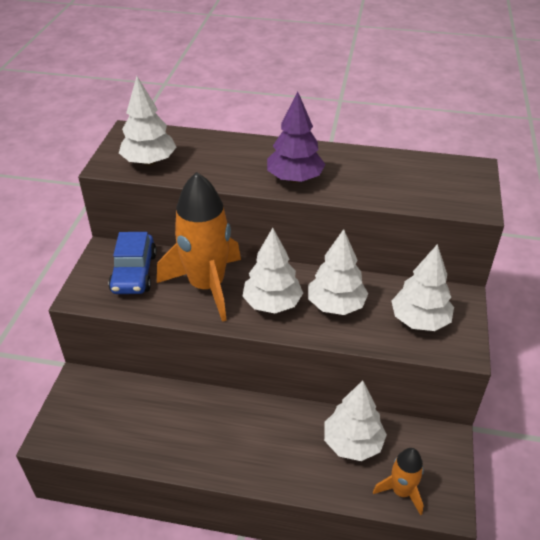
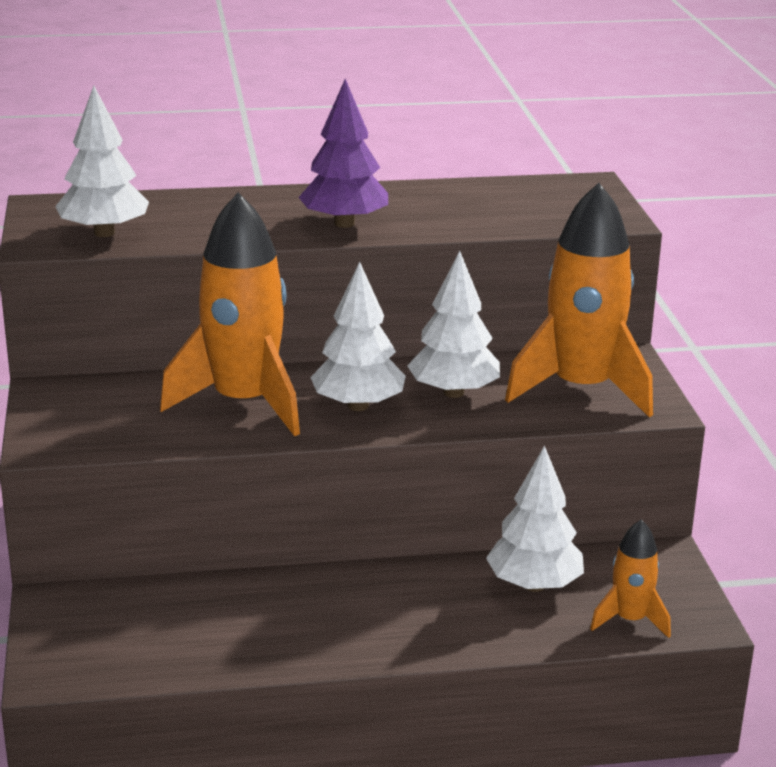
camera: 20 degrees left, 15 degrees down
(134, 273) = (115, 407): blue car -> none
(419, 320) = (581, 389): white tree -> orange rocket

